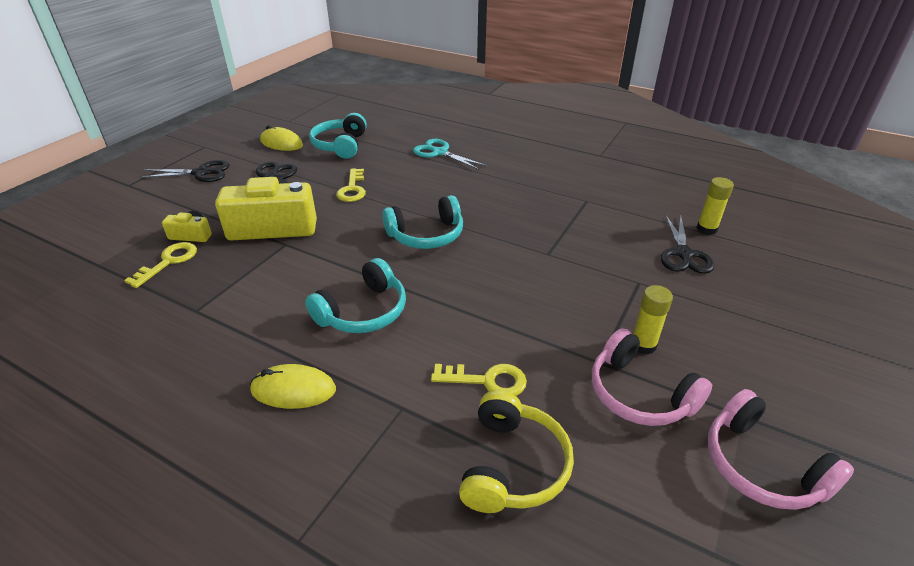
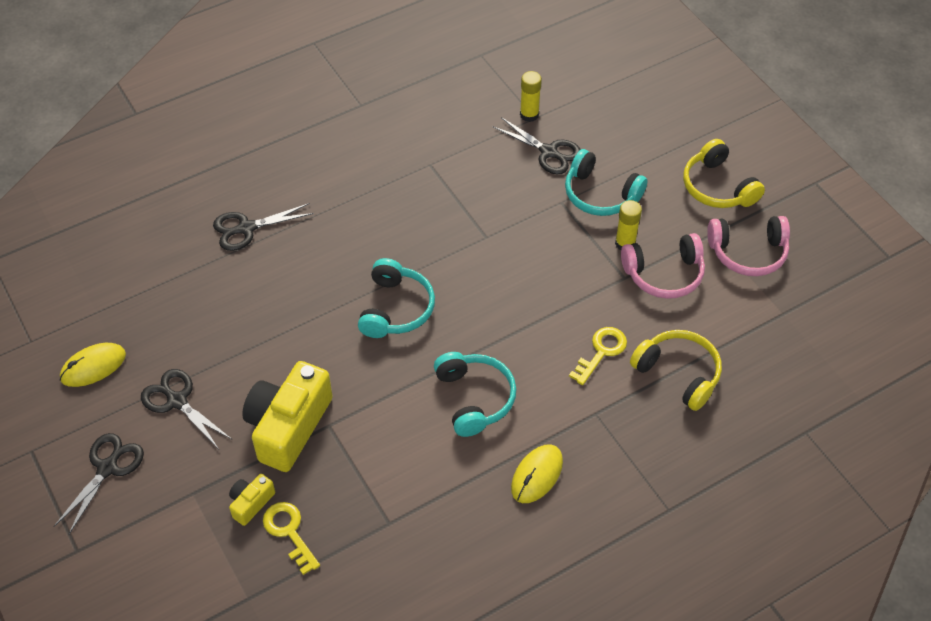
camera: 60 degrees left, 15 degrees up
(340, 145) = (150, 310): turquoise headphones -> turquoise headphones (600, 194)
(352, 189) = (264, 335): yellow key -> none
(439, 153) = (246, 228): turquoise scissors -> black scissors
(814, 393) = (717, 187): none -> yellow headphones

